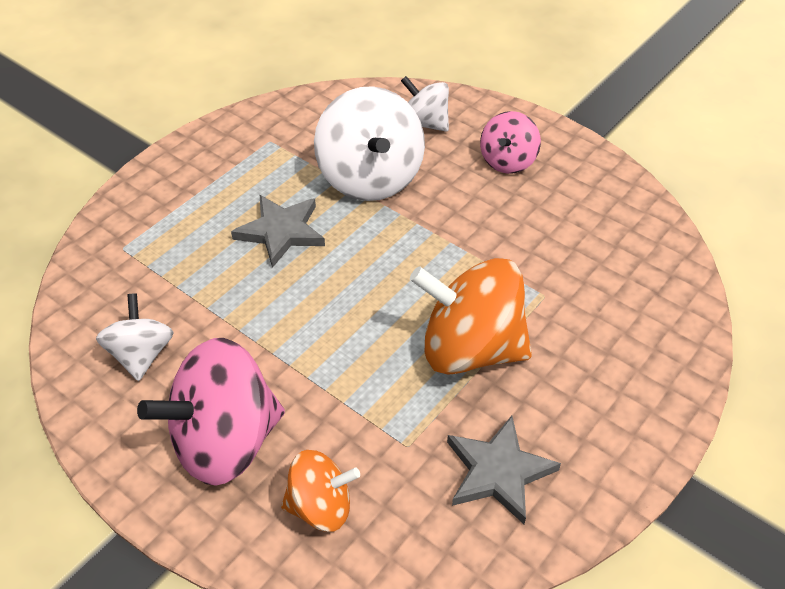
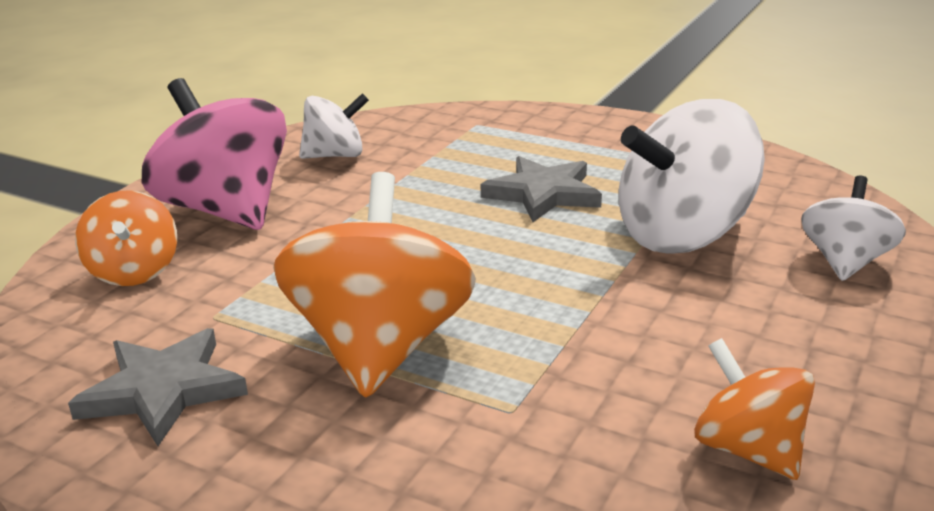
camera: 80 degrees right, 20 degrees down
(508, 161) = (821, 347): pink spinning top -> none
(587, 213) = (748, 449): none -> orange spinning top

